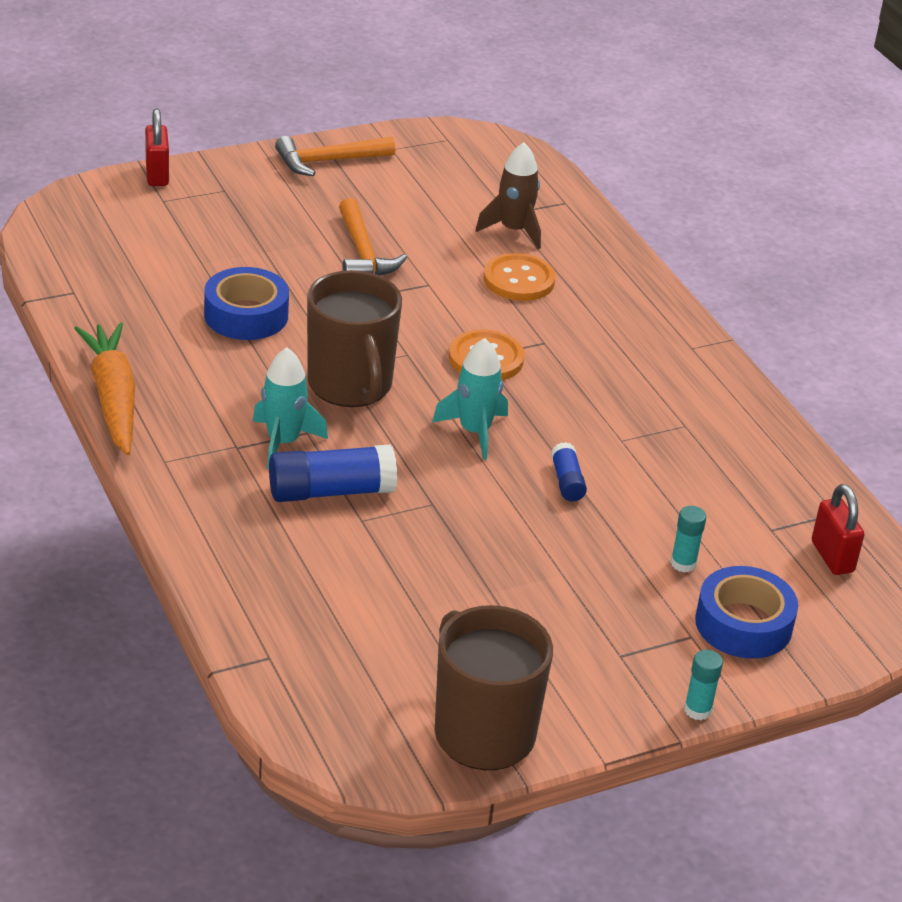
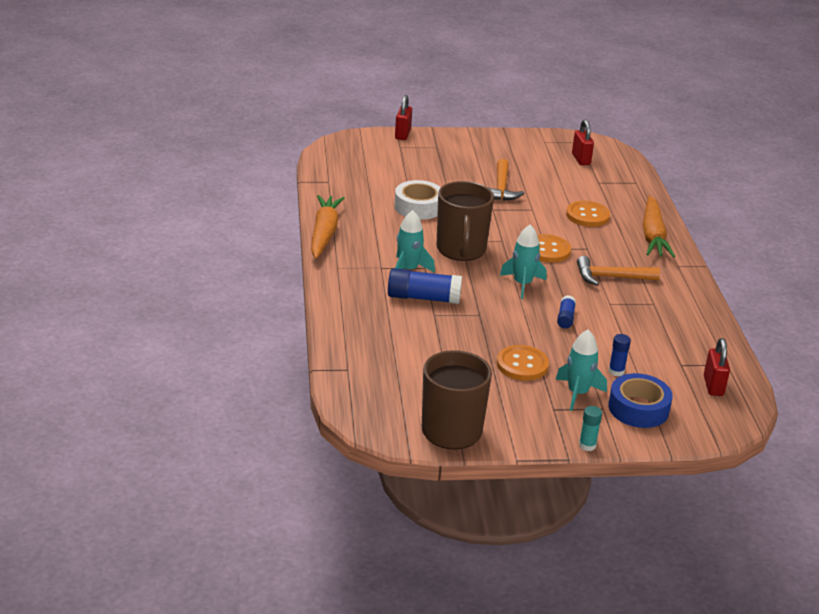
camera: 20 degrees right, 5 degrees down
(246, 315) = (418, 207): blue tape -> white tape
(327, 161) = (503, 142): orange hammer -> orange hammer (610, 277)
(463, 173) = (581, 159): none -> red padlock
(514, 230) = (597, 191): brown rocket -> none
(538, 584) = (522, 365): none -> orange button
(632, 299) = (653, 236): none -> orange carrot
(644, 618) = (577, 393): none -> turquoise rocket
(683, 563) = (616, 371): turquoise glue stick -> blue glue stick

